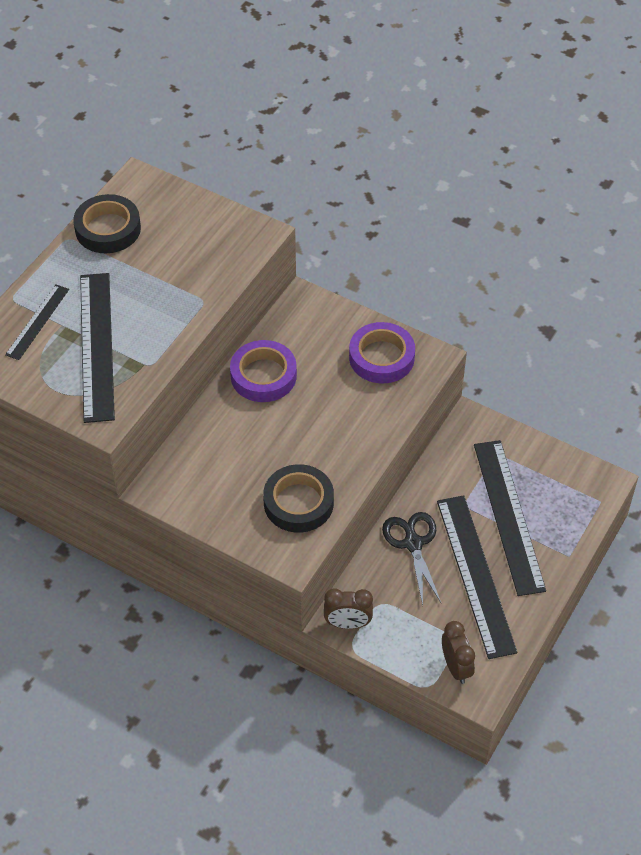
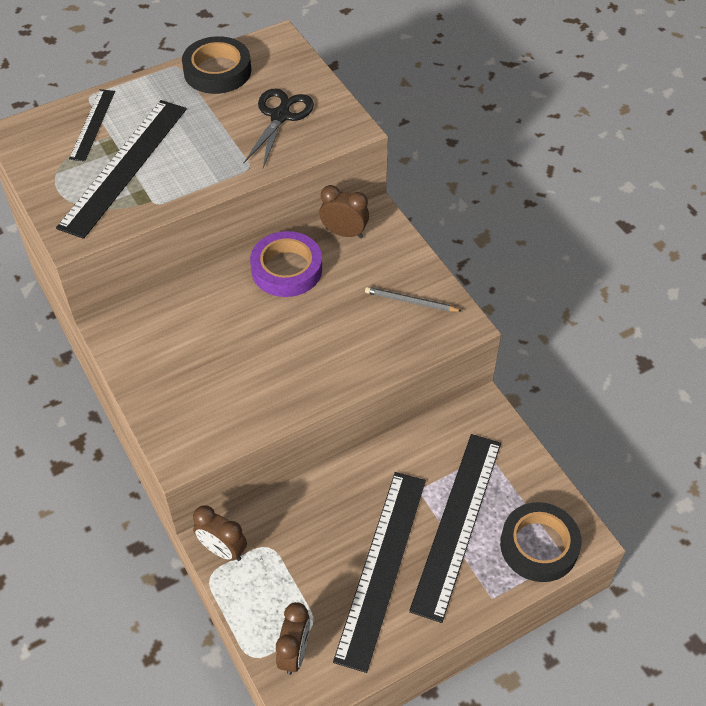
camera: 30 degrees right, 0 degrees up
(37, 322) = (92, 124): black ruler -> black ruler turned 45 degrees counterclockwise
(287, 325) = (344, 233): none -> brown clock
(298, 503) = (227, 403): black tape -> black tape (539, 545)
(381, 357) = (411, 302): purple tape -> grey pencil
(413, 543) = (342, 503): black scissors -> black scissors (280, 116)

